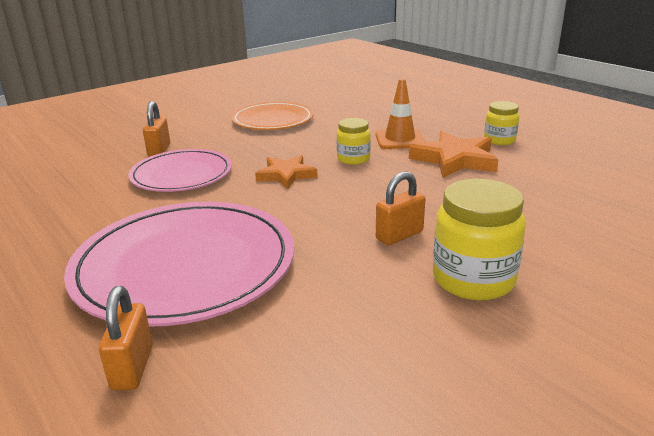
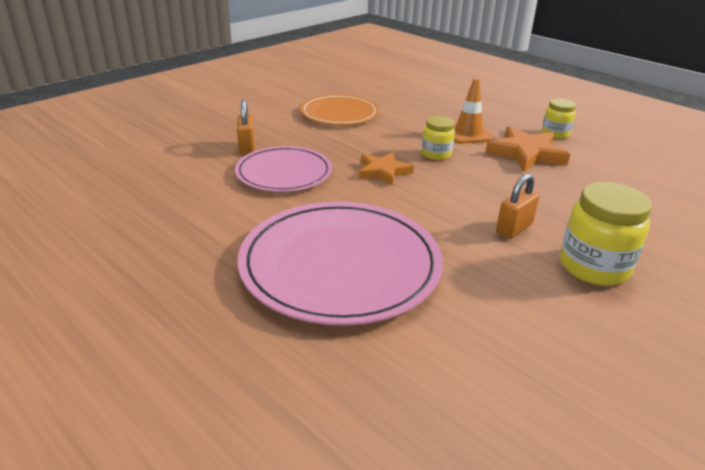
camera: 10 degrees left, 5 degrees up
(132, 367) = (348, 362): orange padlock -> none

